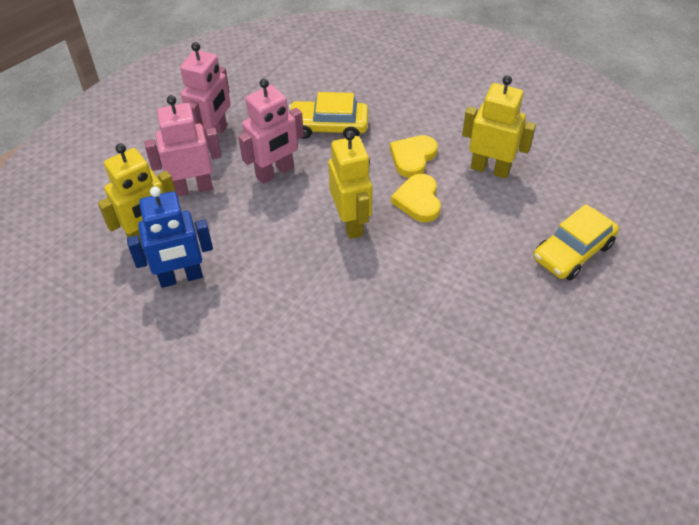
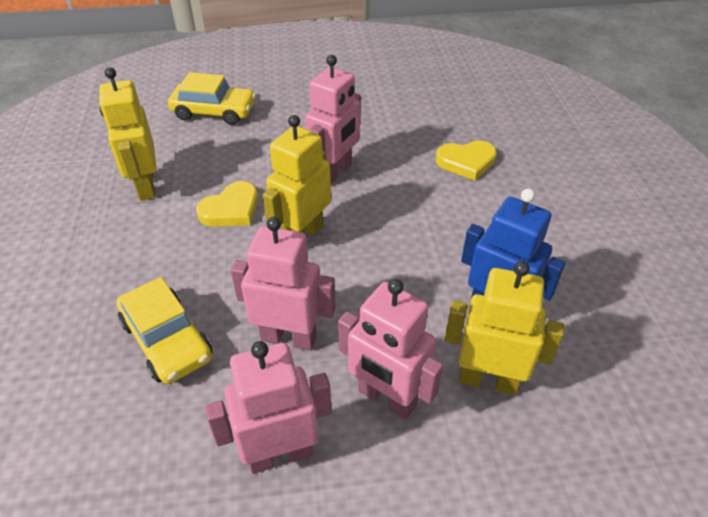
camera: 130 degrees left, 5 degrees down
(404, 283) = (335, 173): none -> pink robot
(413, 158) = (169, 242): yellow heart -> yellow heart (466, 162)

